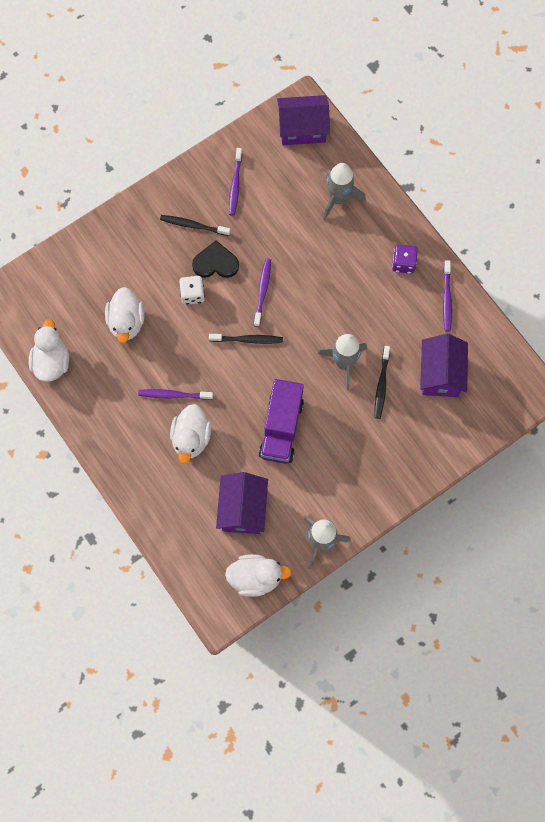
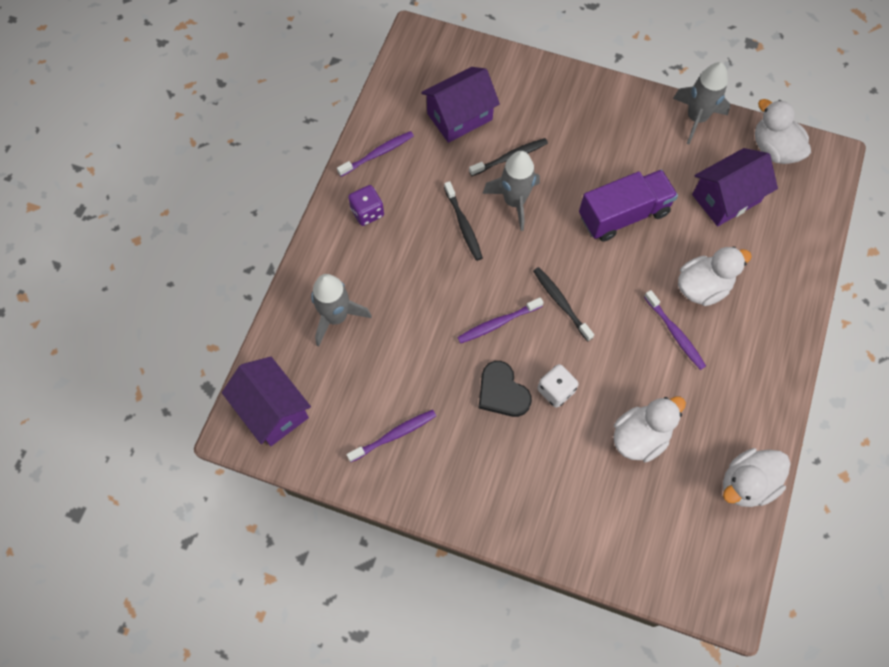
camera: 125 degrees left, 5 degrees down
(193, 225) = (476, 446): black toothbrush -> black toothbrush (463, 225)

